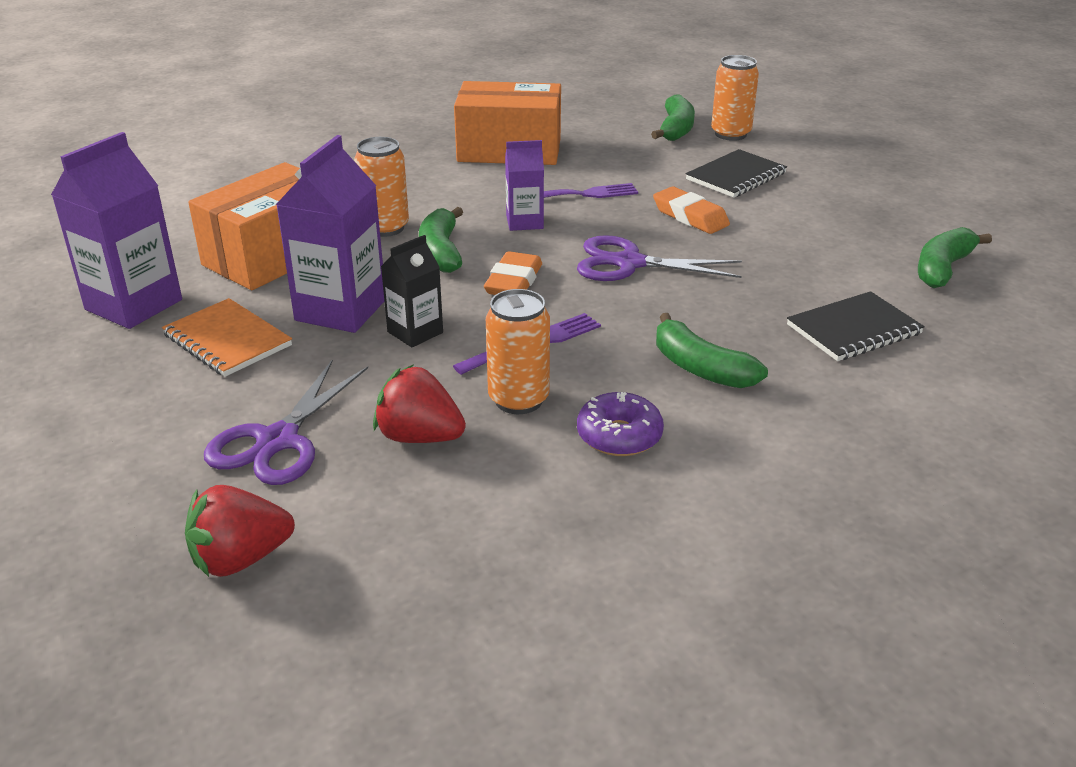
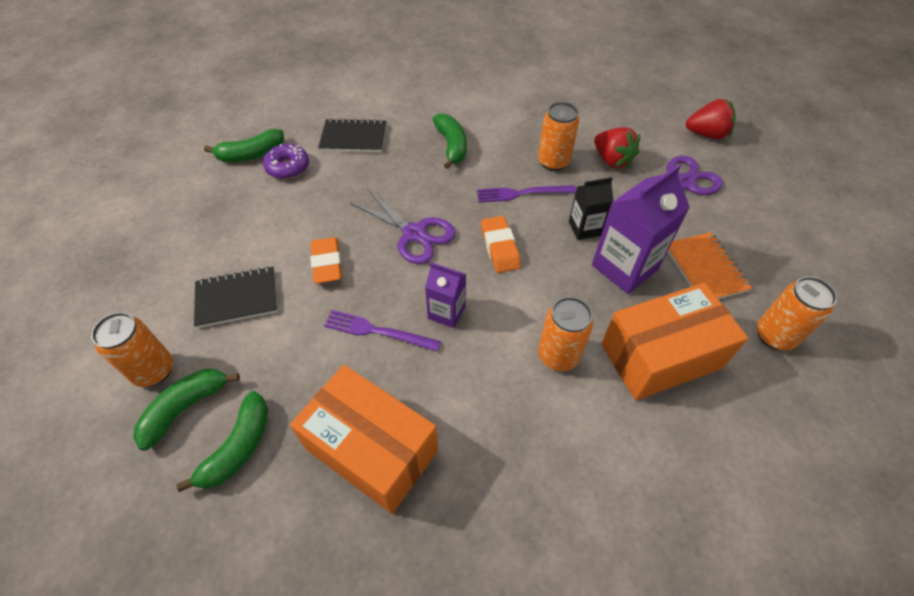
camera: 150 degrees left, 20 degrees up
(134, 305) = (774, 336): purple carton -> orange can
(441, 252) = (530, 302): green banana -> green banana (238, 447)
(513, 282) = (500, 247): orange eraser -> orange eraser turned 60 degrees counterclockwise
(619, 436) = (520, 128): purple donut -> purple donut (288, 167)

